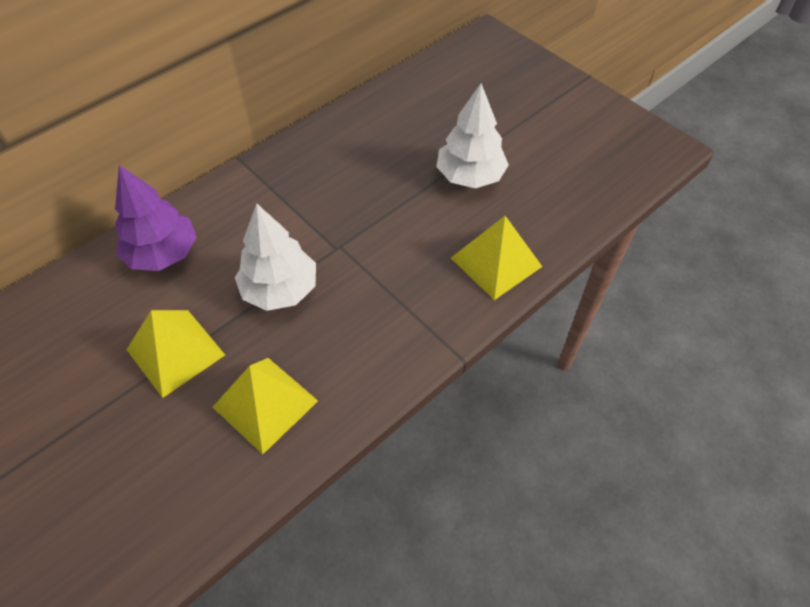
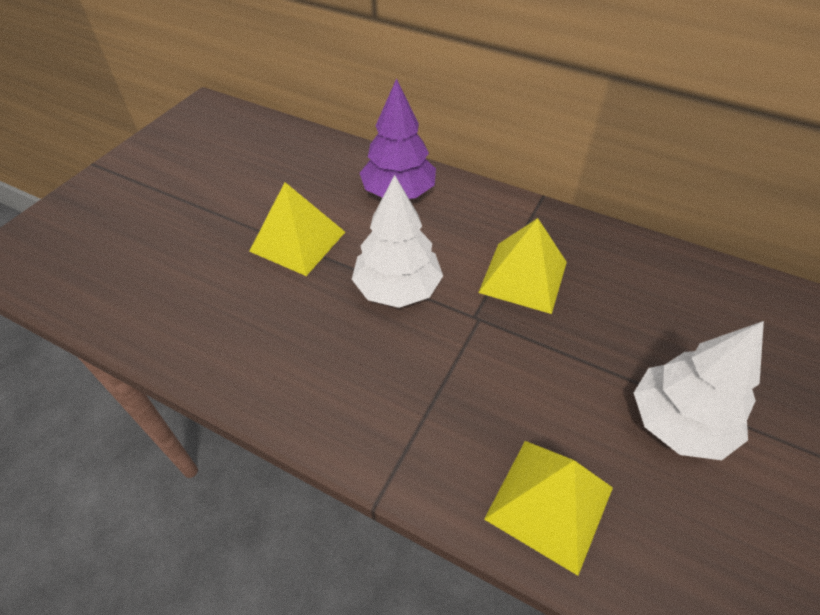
camera: 70 degrees right, 5 degrees down
(265, 404) = (260, 326): yellow pyramid -> yellow pyramid (523, 277)

